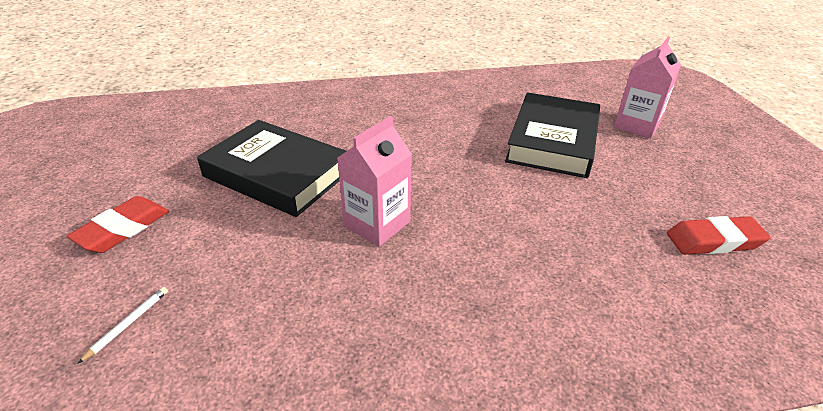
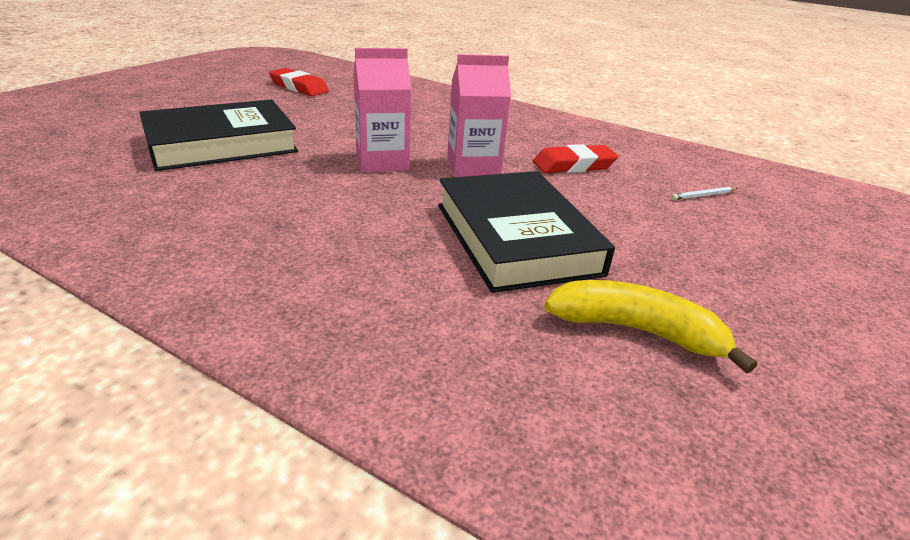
camera: 140 degrees left, 5 degrees down
(123, 229) = (715, 260): red eraser -> red eraser (574, 165)
(175, 155) = (636, 331): none -> yellow banana
(636, 125) = (130, 121): pink carton -> pink carton (382, 162)

